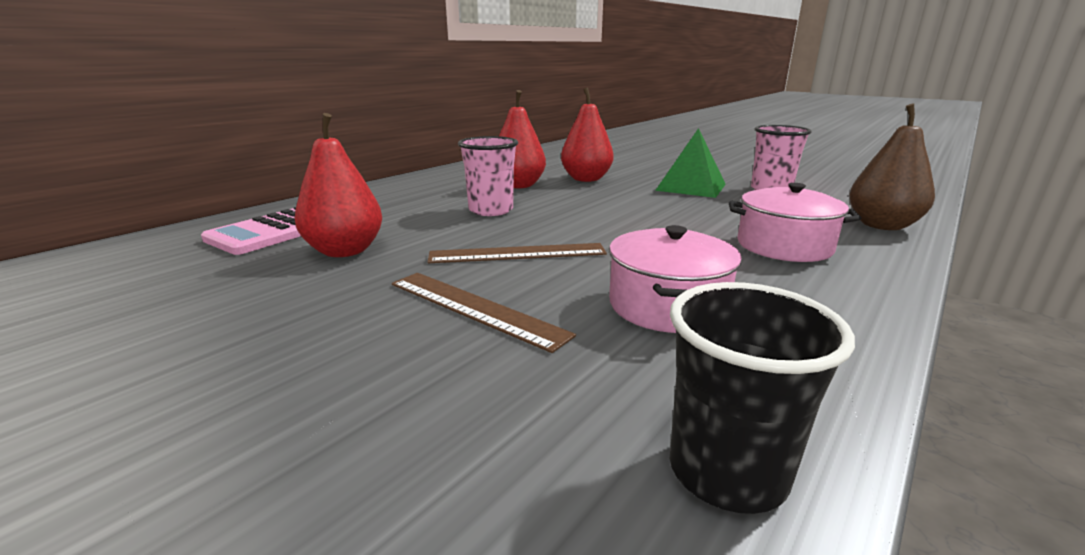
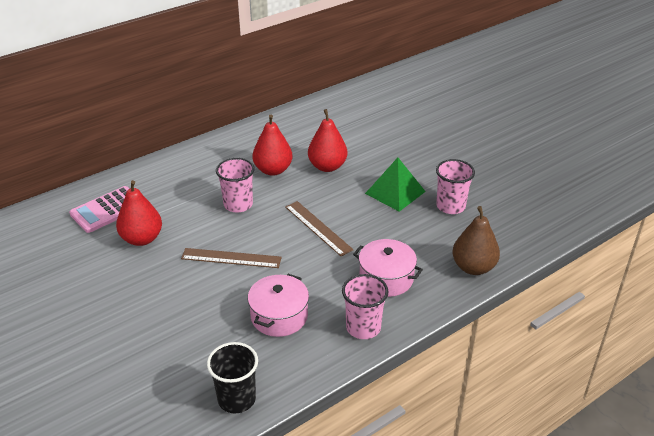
camera: 15 degrees right, 15 degrees up
(474, 308) = (190, 301): brown ruler -> brown ruler (318, 228)
(832, 299) = (363, 327): none -> pink cup

